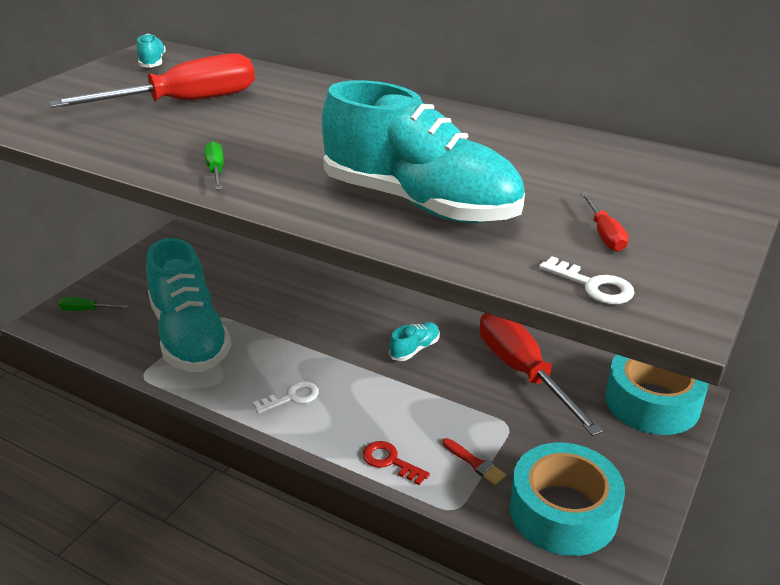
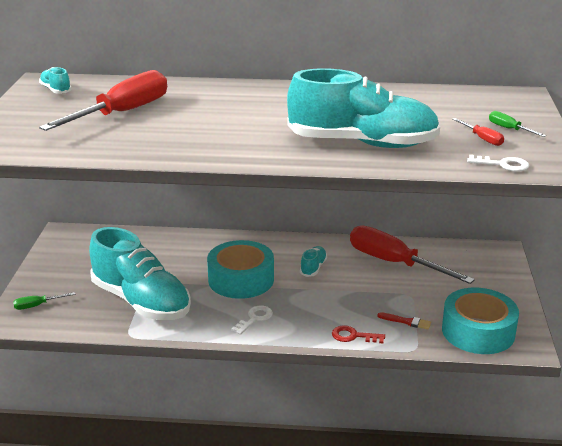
camera: 25 degrees left, 5 degrees down
(216, 171) = (208, 151): green screwdriver -> green screwdriver (509, 129)
(652, 402) = (484, 259): turquoise tape -> turquoise tape (241, 279)

